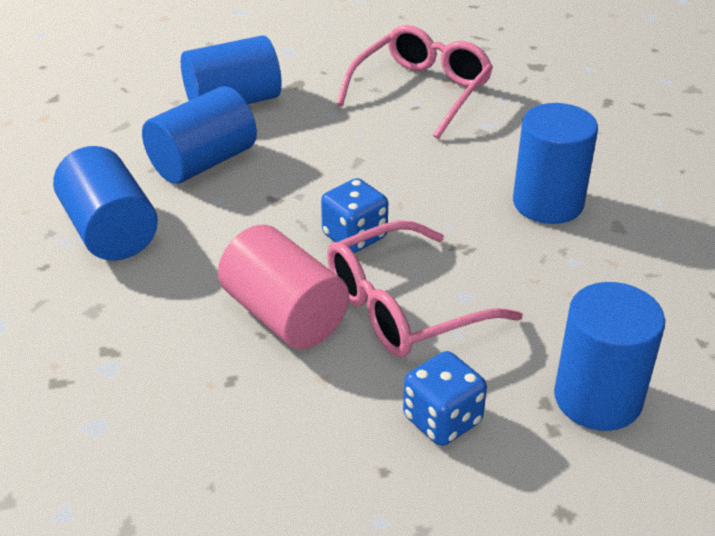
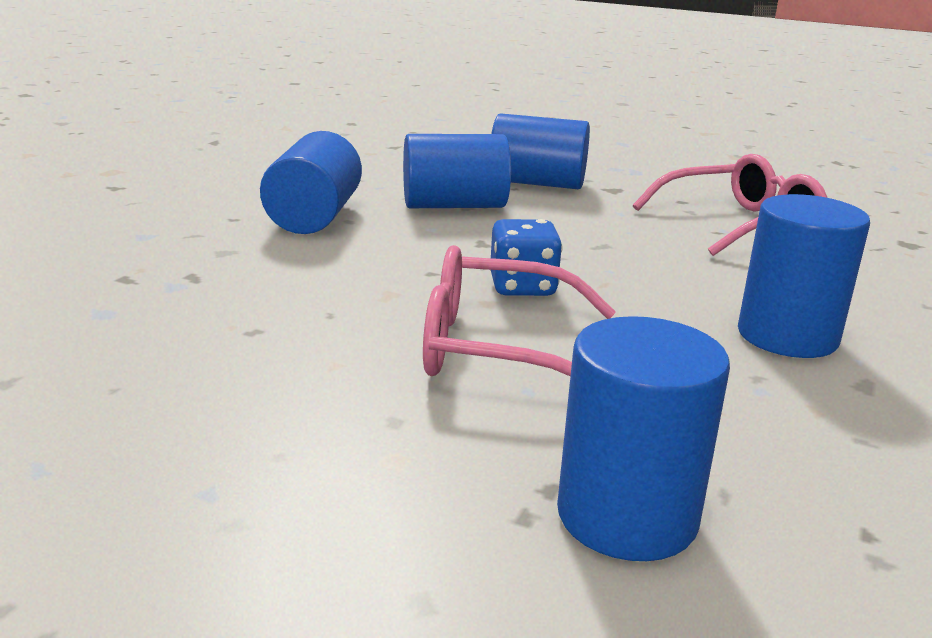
camera: 35 degrees right, 15 degrees down
(284, 315) = (370, 310): pink cylinder -> none
(442, 420) = (404, 446): blue dice -> none

